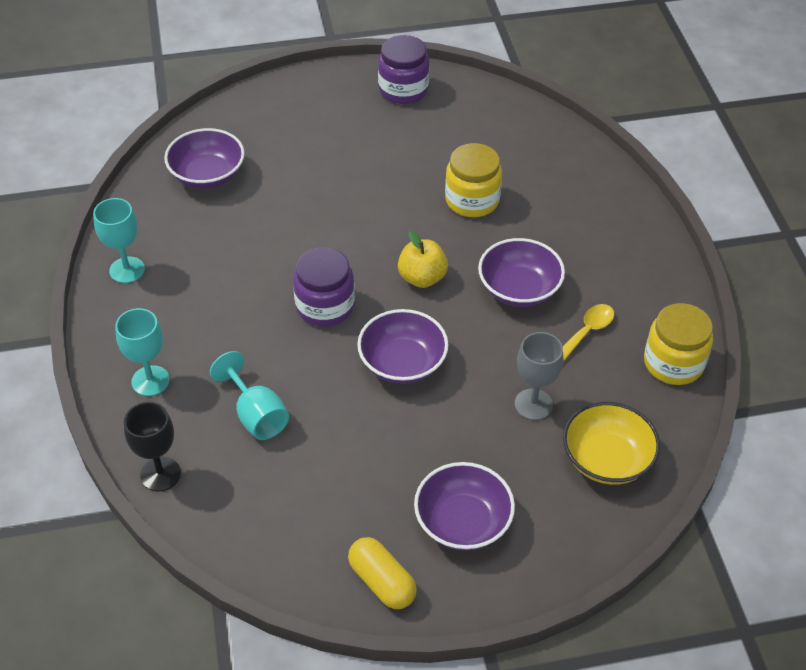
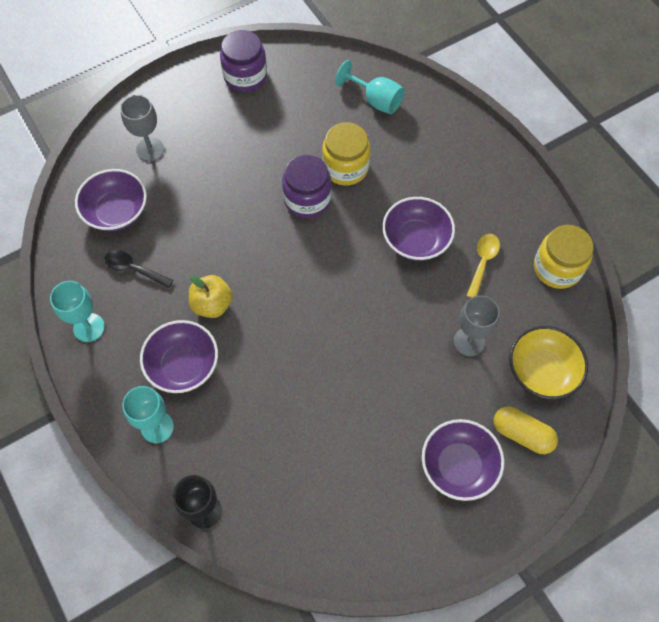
camera: 20 degrees left, 15 degrees up
(199, 231) = (134, 269): none -> black spoon
(256, 415) = (258, 428): turquoise goblet -> turquoise goblet (375, 100)
(270, 129) = (150, 149): none -> grey goblet
(325, 306) = (270, 307): purple jar -> purple jar (307, 199)
(382, 582) = (420, 541): yellow capsule -> yellow capsule (522, 434)
(402, 363) = (354, 339): purple bowl -> purple bowl (183, 365)
(422, 278) = (336, 254): yellow apple -> yellow apple (212, 304)

